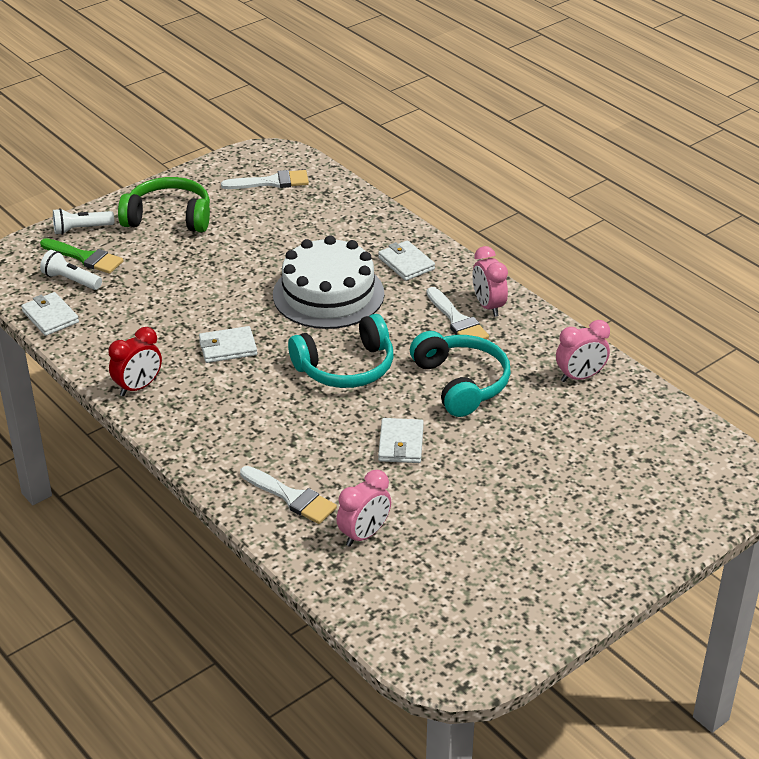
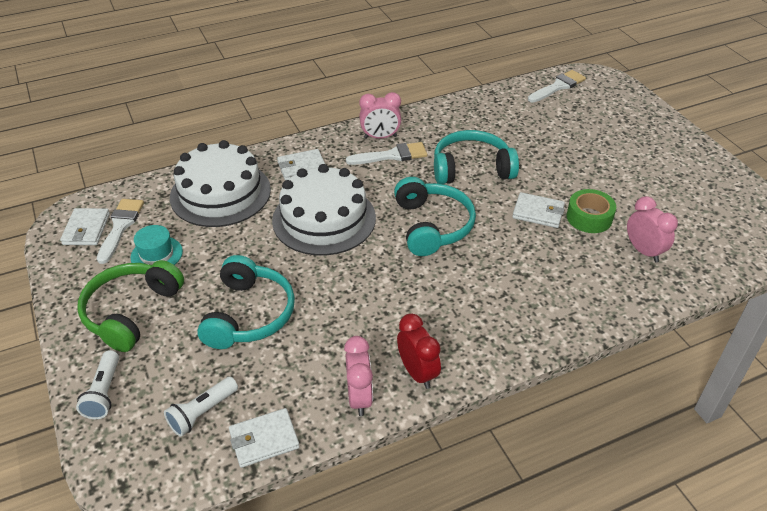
camera: 75 degrees left, 5 degrees up
(85, 257) = (164, 394): green brush -> none
(183, 278) = (248, 314): none -> turquoise headphones
(228, 347) = (377, 296): white wallet -> white wallet (86, 229)
(242, 211) = (156, 254): none -> turquoise hat
(291, 497) = (596, 286): white brush -> white brush (558, 86)
(341, 223) = (220, 193): none -> white cake
(409, 486) = (589, 217): none -> green tape
(580, 377) = (480, 114): pink clock -> pink clock (359, 397)

